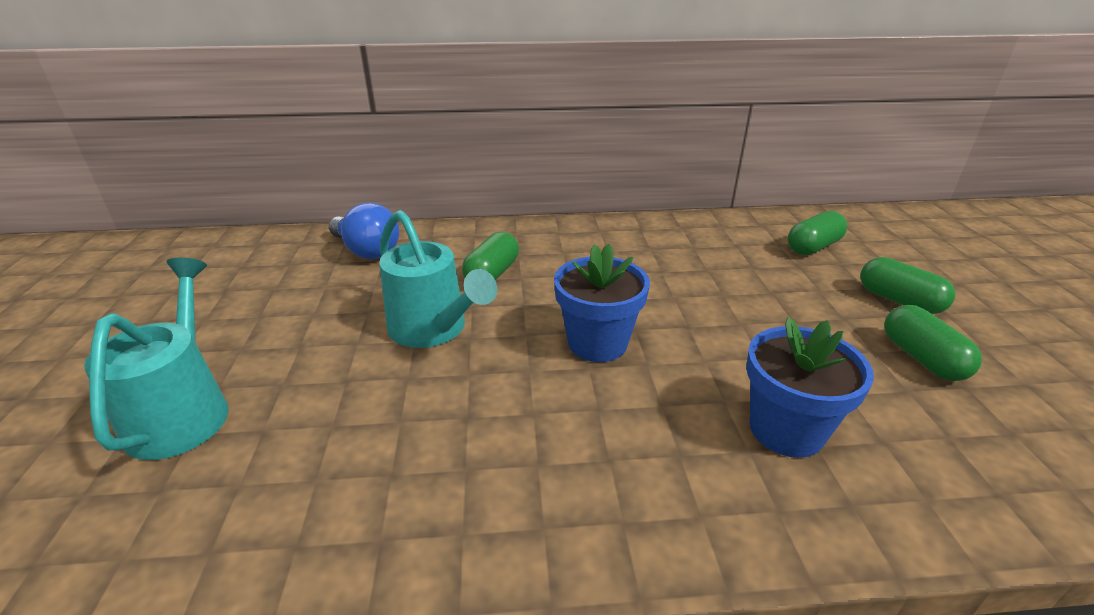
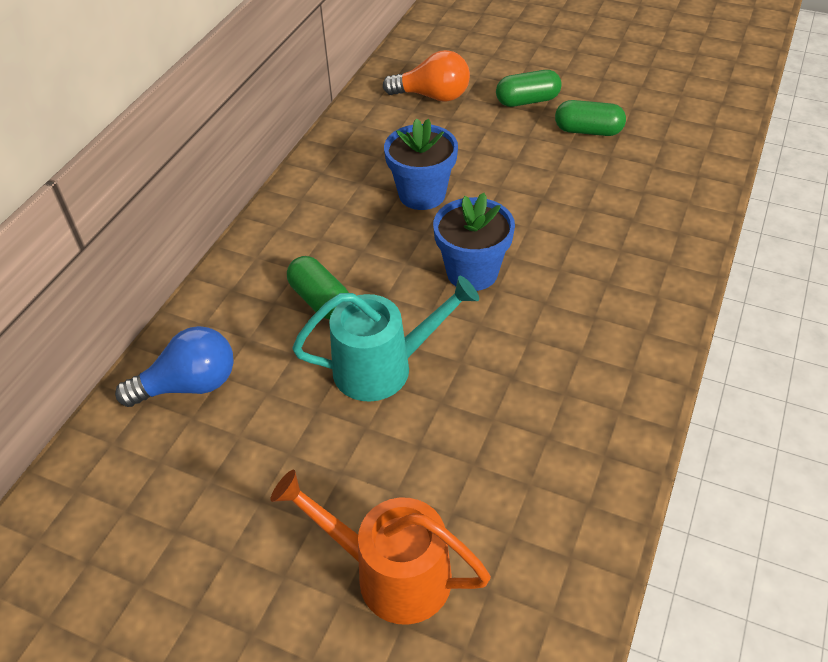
camera: 60 degrees left, 15 degrees up
(183, 411) = (390, 573): turquoise watering can -> orange watering can
(786, 430) = (613, 225): blue flower pot -> blue flower pot (422, 194)
(813, 247) = (433, 96): green capsule -> orange light bulb

